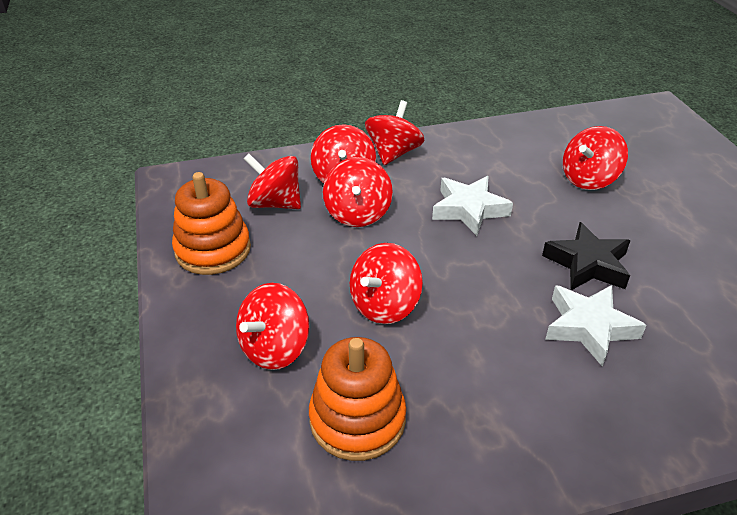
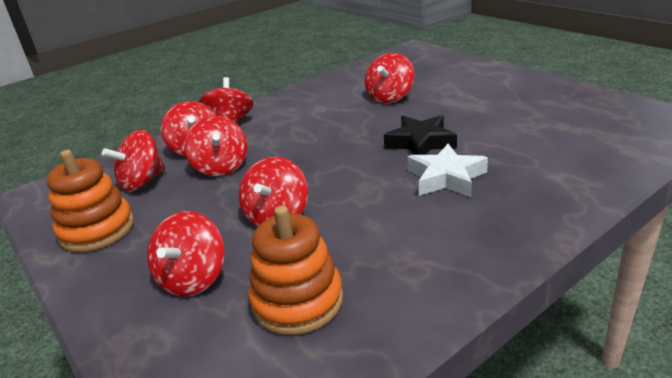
camera: 20 degrees left, 10 degrees down
(275, 203) = (142, 181): red spinning top -> red spinning top turned 45 degrees counterclockwise
(469, 209) = (311, 138): white star -> none

